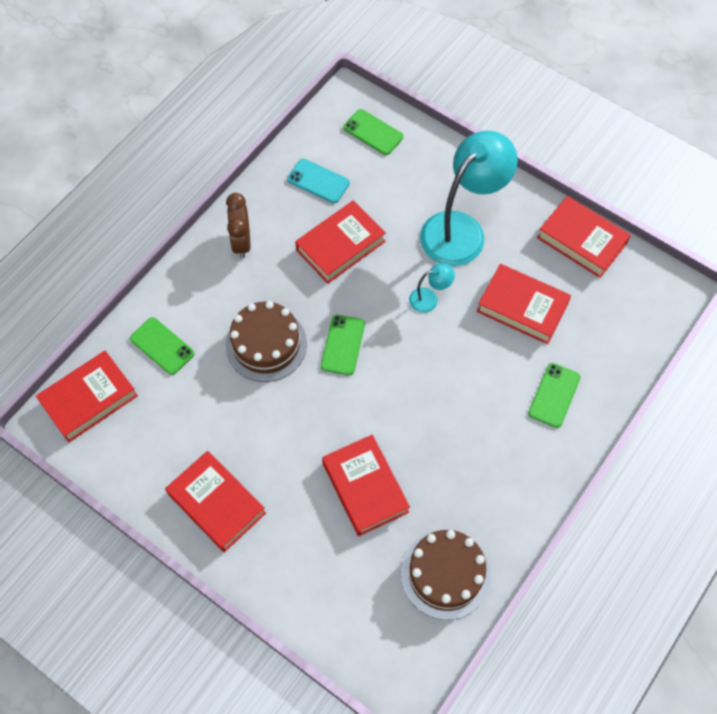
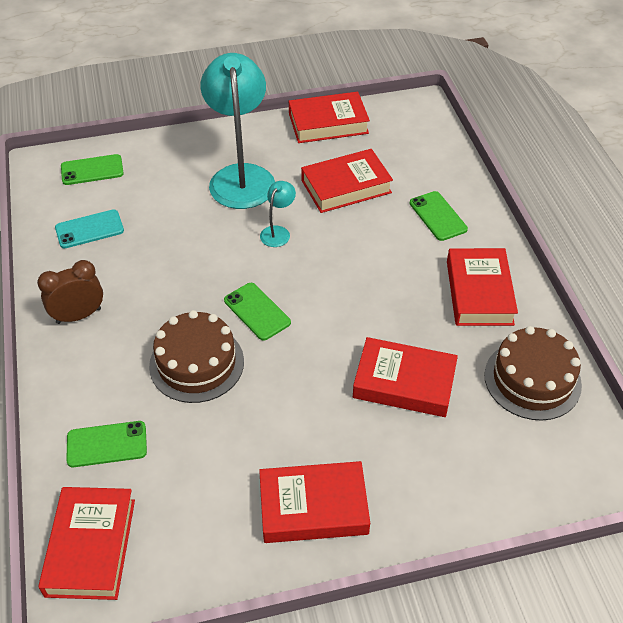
camera: 50 degrees left, 15 degrees down
(242, 242) = (78, 315): brown clock -> brown clock turned 120 degrees clockwise
(340, 246) = (165, 254): red book -> red book (479, 292)

